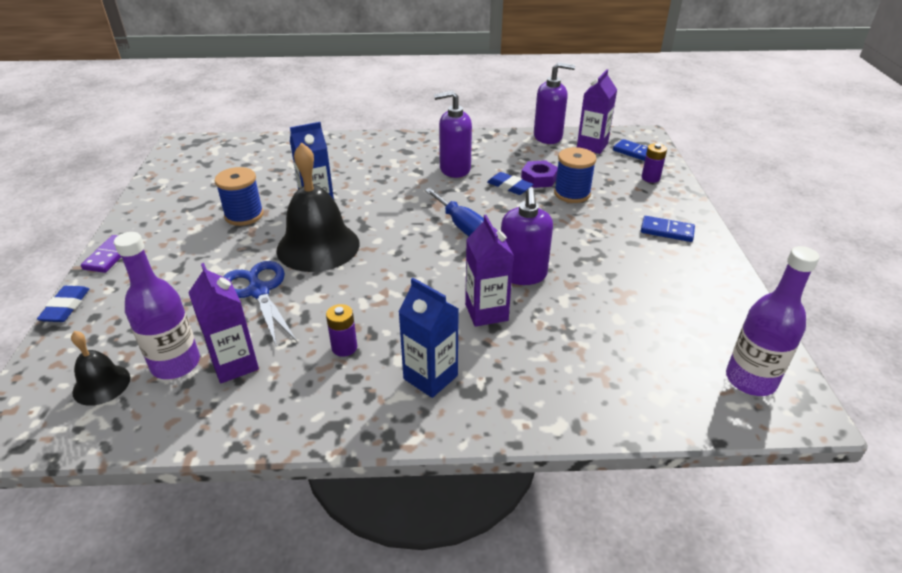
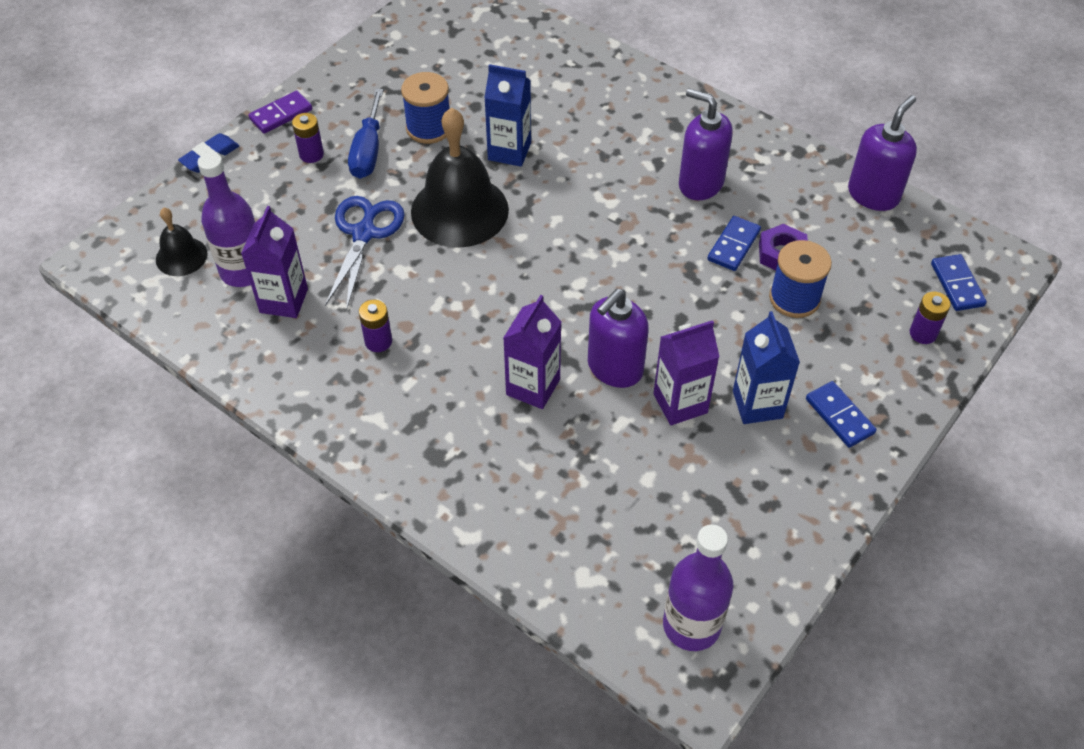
camera: 40 degrees right, 15 degrees up
(162, 267) = (311, 154): none -> purple battery
(430, 377) = (417, 419): blue carton -> blue carton (757, 404)
(462, 226) = (621, 270): blue screwdriver -> blue screwdriver (368, 151)
(509, 186) = (734, 245): blue eraser -> blue domino
(548, 137) = (873, 194): purple soap dispenser -> purple soap dispenser turned 90 degrees counterclockwise
(592, 146) = (912, 241): purple carton -> purple carton (680, 403)

